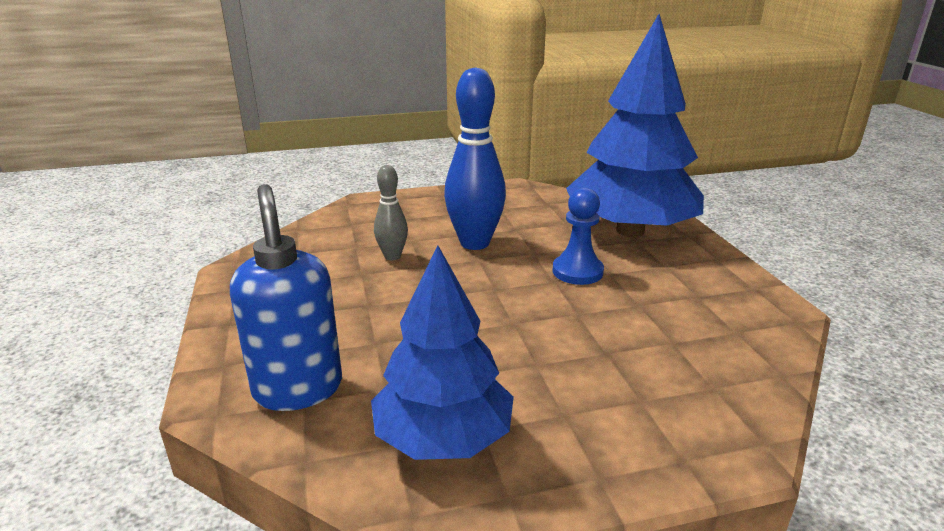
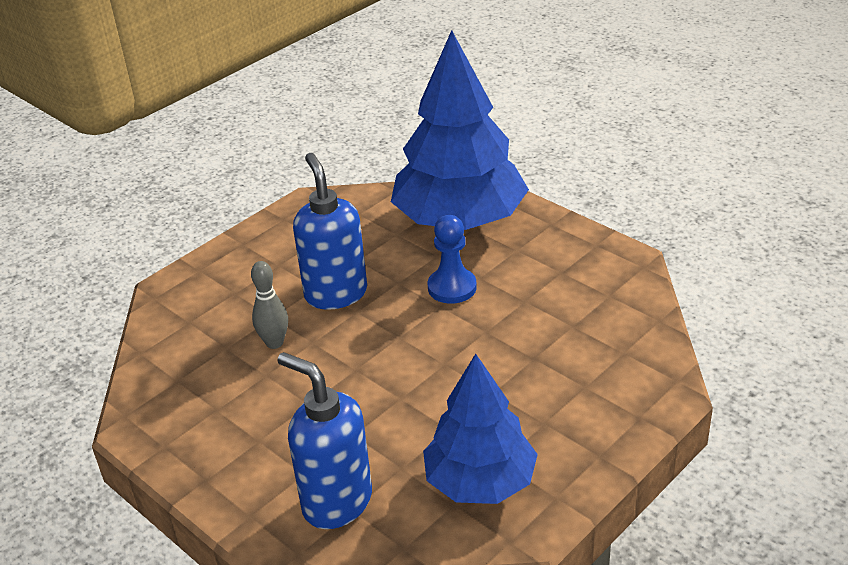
camera: 30 degrees left, 10 degrees up
(475, 243) = (335, 294): blue bowling pin -> blue soap dispenser

